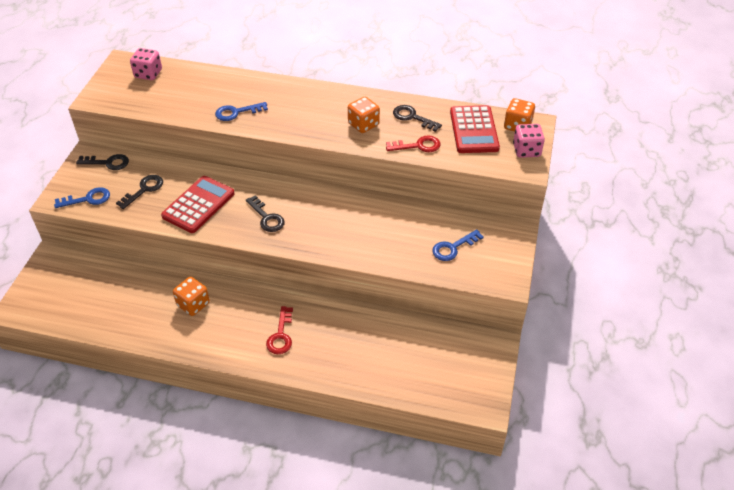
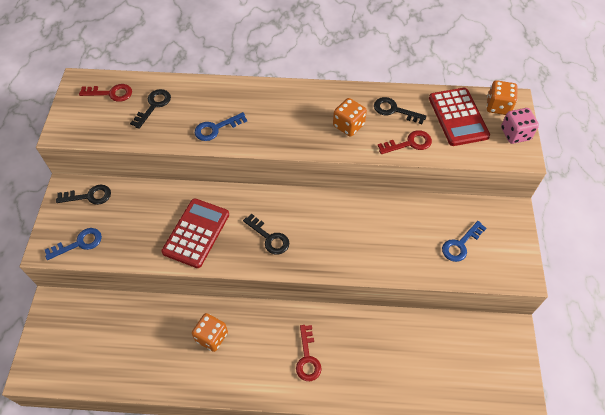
camera: 10 degrees left, 10 degrees up
(144, 189) = (135, 223): black key -> black key (154, 106)
(148, 74) = (111, 93): pink dice -> red key

